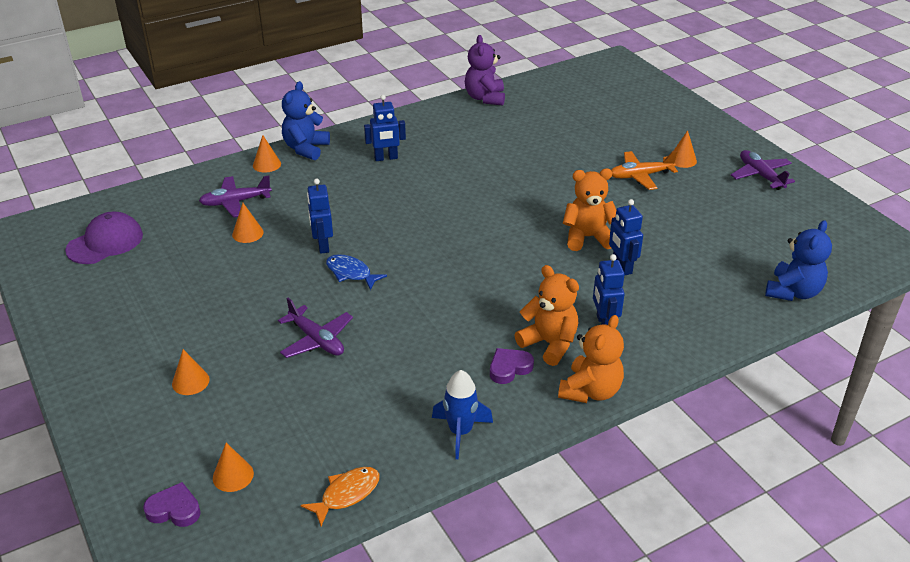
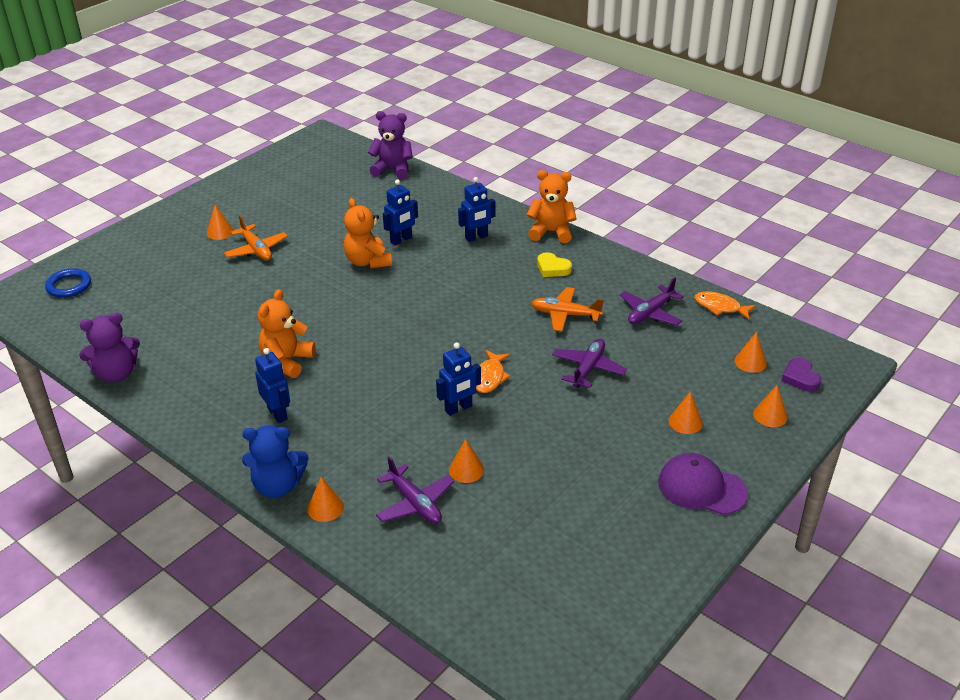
camera: 110 degrees left, 0 degrees up
(105, 242) = (544, 583): purple cap -> purple cap (701, 487)
(145, 452) = (770, 415): none -> orange cone
(351, 273) = (490, 377): blue fish -> orange fish
(414, 351) = (565, 315): none -> orange plane
(460, 432) = (629, 275): blue rocket -> none
(509, 368) = (552, 268): purple heart -> yellow heart
(549, 344) = (514, 256): orange teddy bear -> orange teddy bear (287, 361)
(620, 85) = (69, 286): none -> blue ring
(760, 175) = (234, 193): purple plane -> purple plane (650, 313)
(793, 292) = (393, 170): blue teddy bear -> purple teddy bear

